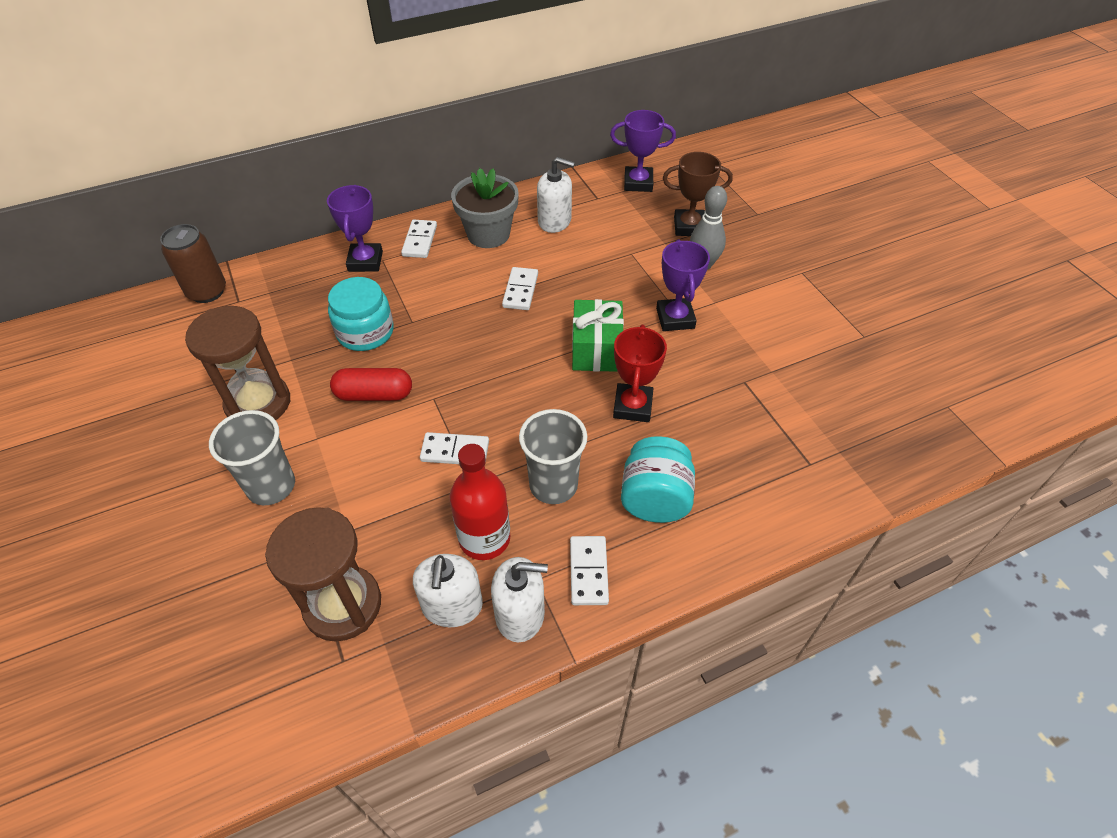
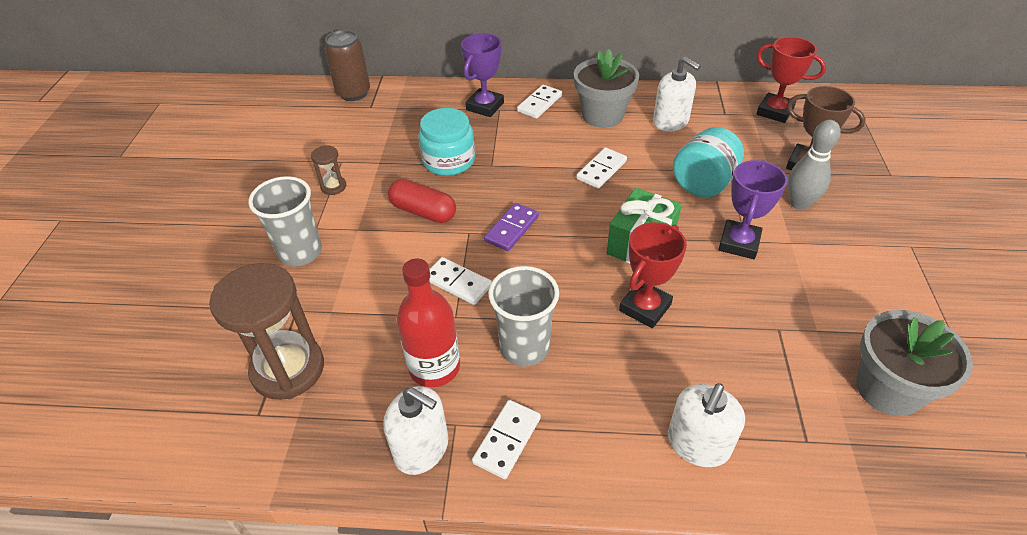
camera: 30 degrees right, 5 degrees down
(258, 403) = (333, 186): brown hourglass -> brown hourglass, size x0.45
(452, 606) = (370, 412): white soap dispenser -> white soap dispenser (698, 444)
(472, 379) = (511, 229): none -> purple domino
(638, 183) = (774, 112): purple trophy -> red trophy
(655, 498) = (614, 402): turquoise jar -> turquoise jar (703, 184)
(843, 397) = (888, 389): none -> grey flower pot

